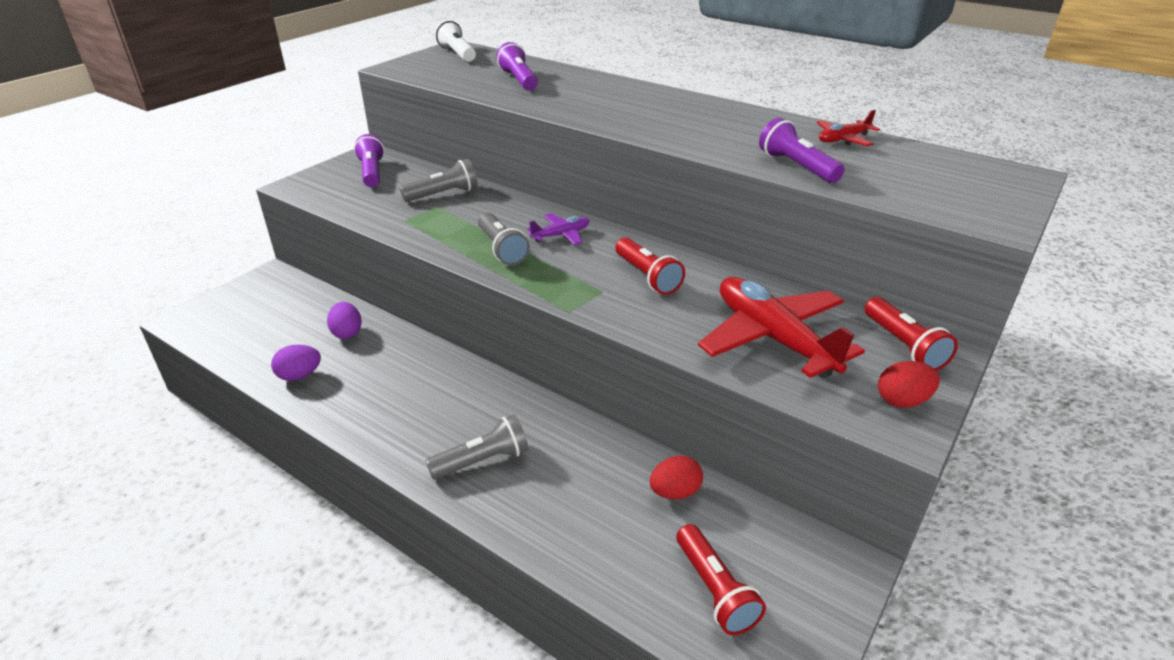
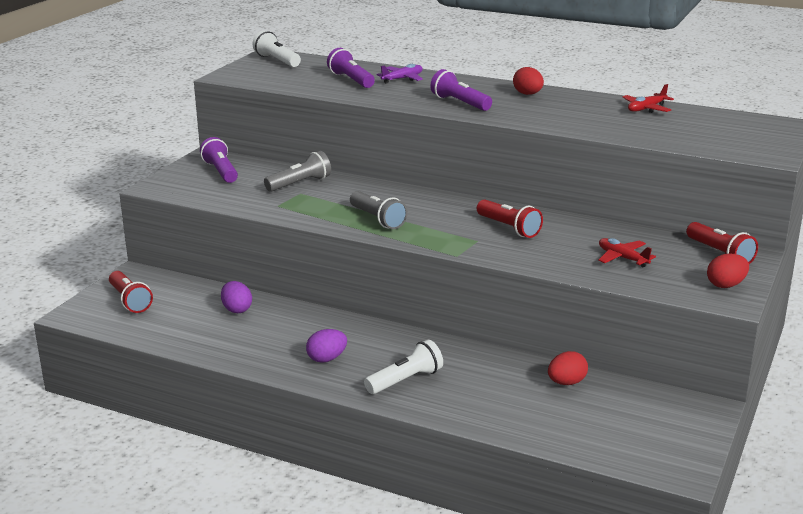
camera: 10 degrees left, 10 degrees down
(299, 375) = (213, 342): purple egg -> purple egg (327, 359)
(483, 460) = (405, 380): grey flashlight -> white flashlight
(561, 235) = (423, 205): purple plane -> purple plane (402, 79)
(706, 110) = (528, 94): none -> red egg
(715, 590) = (616, 432): red flashlight -> red flashlight (130, 301)
(773, 338) = (622, 258): red plane -> red plane, size x0.48
(796, 167) = (616, 130): purple flashlight -> purple flashlight (460, 103)

